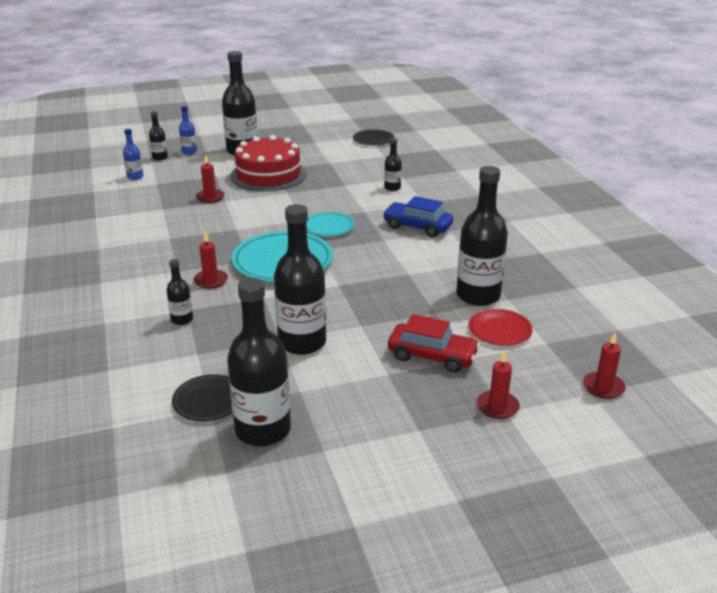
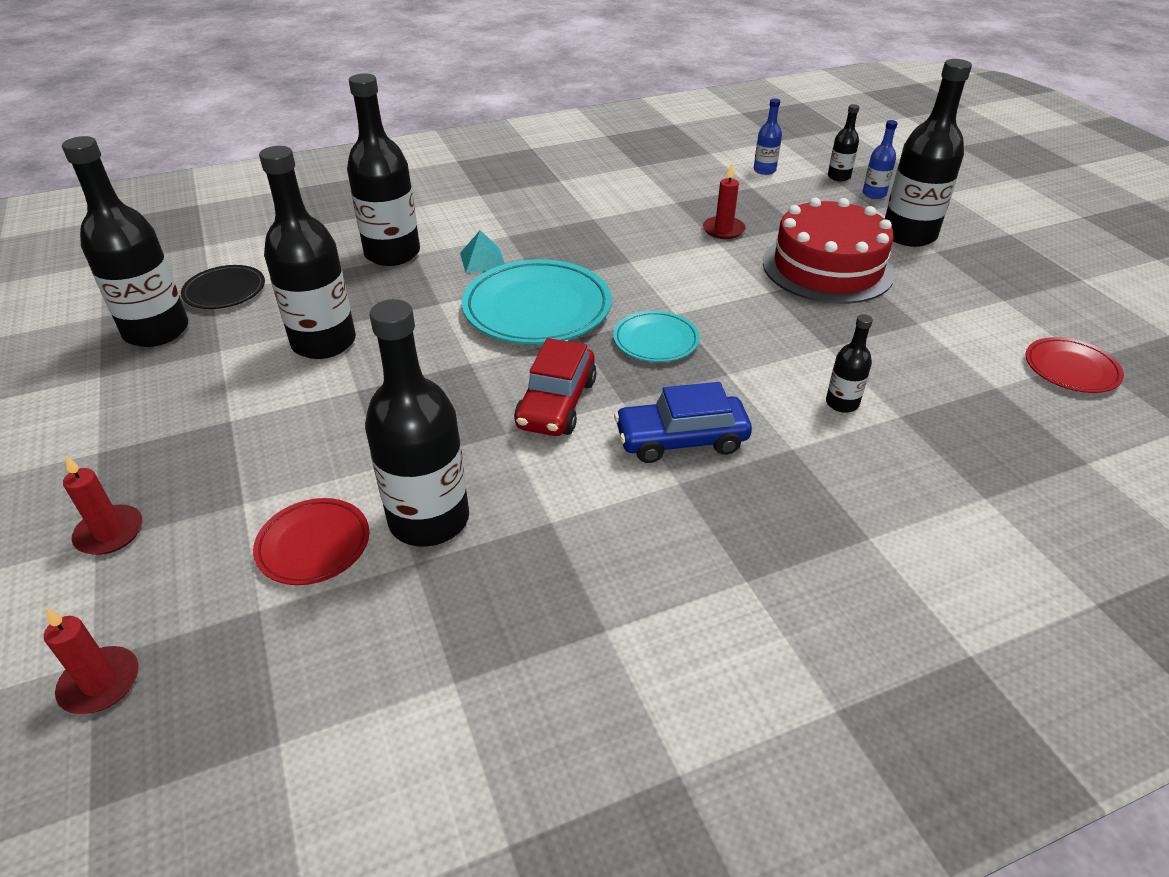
camera: 85 degrees right, 10 degrees up
(182, 319) = (392, 253): black bottle -> black bottle, size x2.11
(211, 281) = (483, 260): red candle -> turquoise pyramid
(373, 140) = (1071, 369): black plate -> red plate
(417, 227) = (681, 440): blue car -> blue car turned 120 degrees counterclockwise
(432, 356) = (259, 463): red car -> red car (556, 404)

